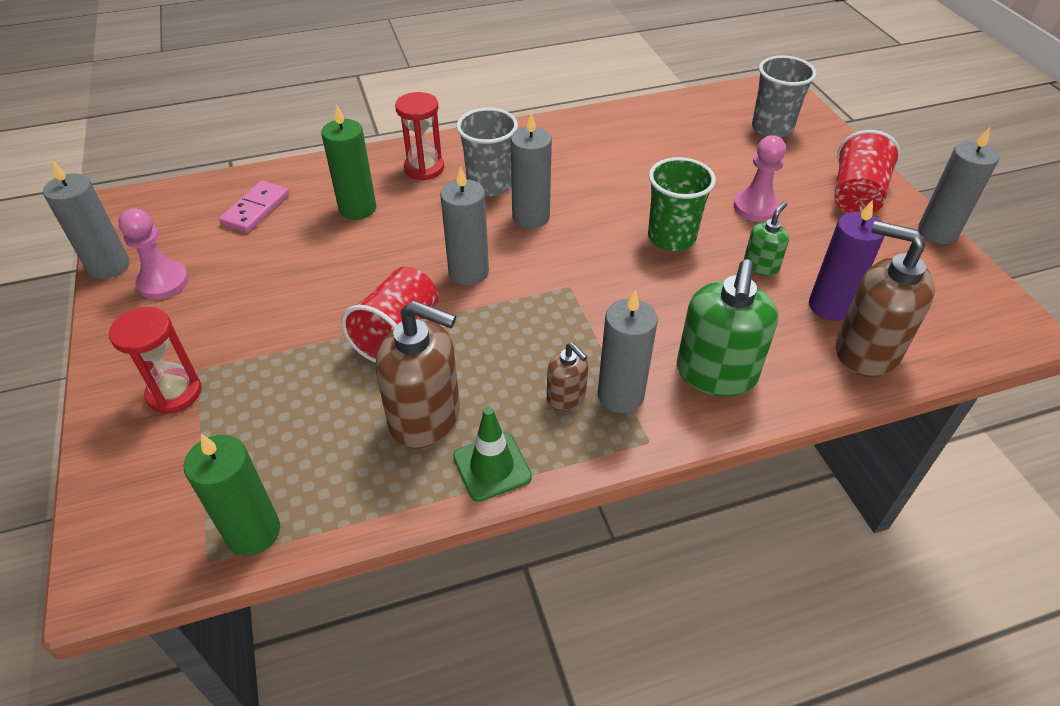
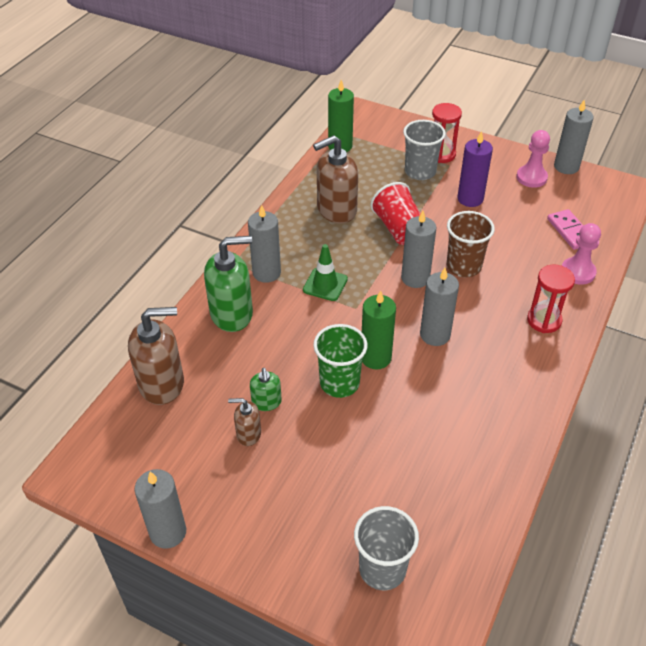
camera: 135 degrees right, 0 degrees up
(357, 208) = (527, 269): green candle -> green candle (376, 357)
(406, 249) = (463, 266): none -> brown cup
(489, 184) = (491, 339): grey cup -> grey cup (420, 172)
(492, 467) = (286, 213): green traffic cone -> green traffic cone (325, 284)
(566, 397) = (290, 256): brown soap dispenser -> brown soap dispenser (248, 434)
(716, 374) = (232, 314): green soap dispenser -> green soap dispenser turned 105 degrees clockwise
(755, 207) = (313, 454): pink pawn -> pink pawn (578, 272)
(829, 306) = (202, 401): purple candle -> purple candle (470, 199)
(856, 196) = (252, 527): red cup -> none

